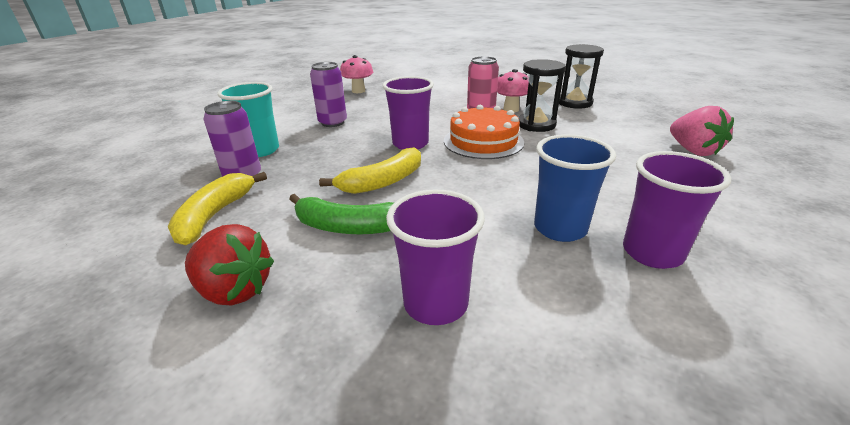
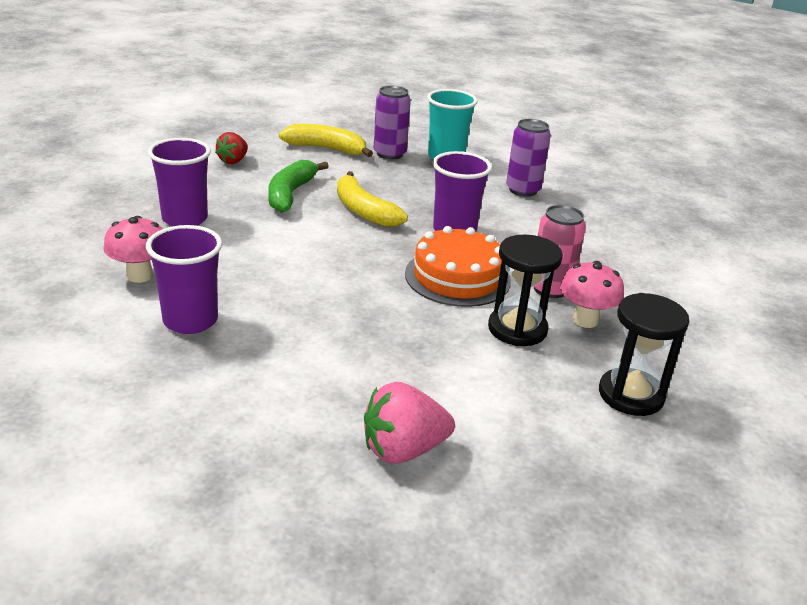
camera: 90 degrees right, 0 degrees up
(235, 290) = (233, 161): red strawberry -> red strawberry, size x0.65
(358, 91) = (653, 208): pink mushroom -> pink mushroom (139, 275)
(560, 228) = (248, 284): blue cup -> none

